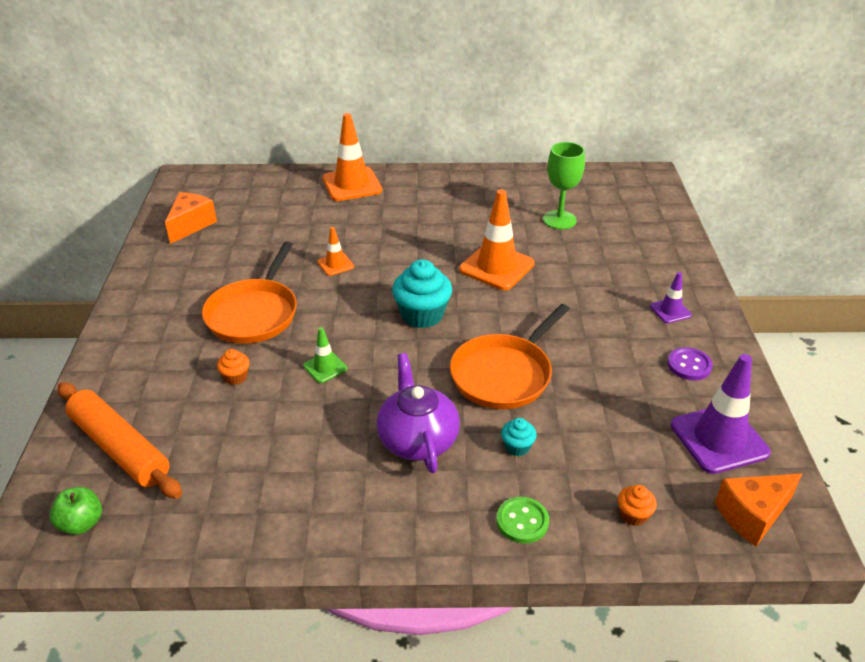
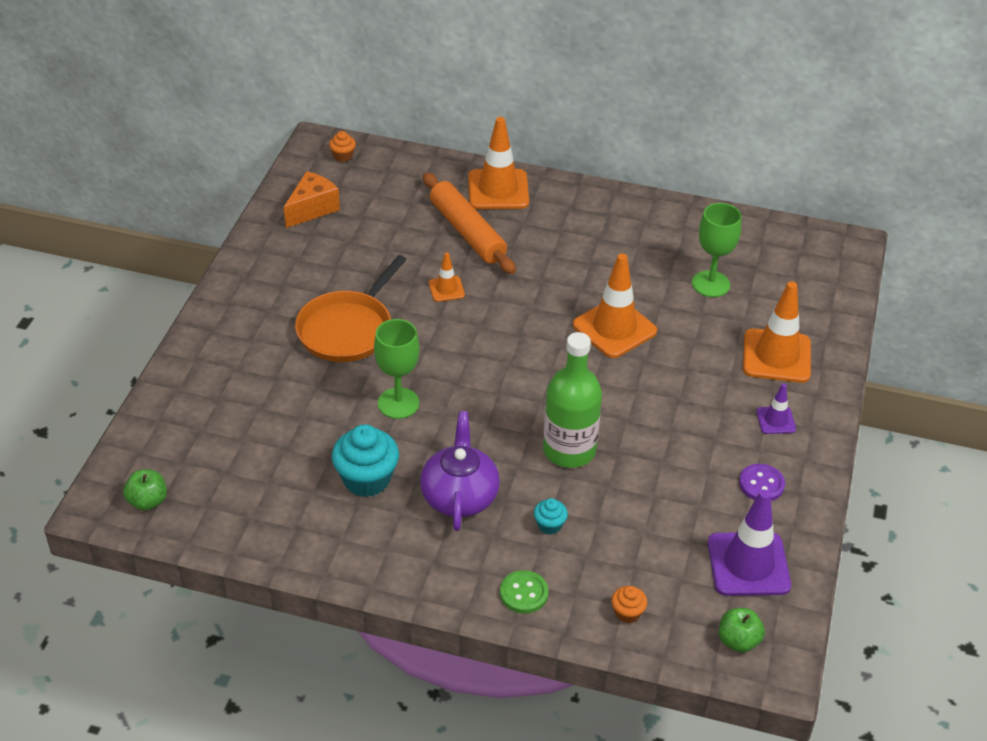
camera: 15 degrees right, 5 degrees up
(120, 448) = (192, 440): orange rolling pin -> orange rolling pin (467, 232)
(235, 377) = (311, 394): orange cupcake -> orange cupcake (343, 156)
(325, 367) = (398, 403): green traffic cone -> green goblet
(422, 315) = (514, 368): turquoise cupcake -> turquoise cupcake (366, 479)
(504, 374) = (569, 450): orange pan -> green bottle
(642, 262) = (776, 356): none -> orange traffic cone
(752, 515) = (738, 641): orange cheese -> green apple

